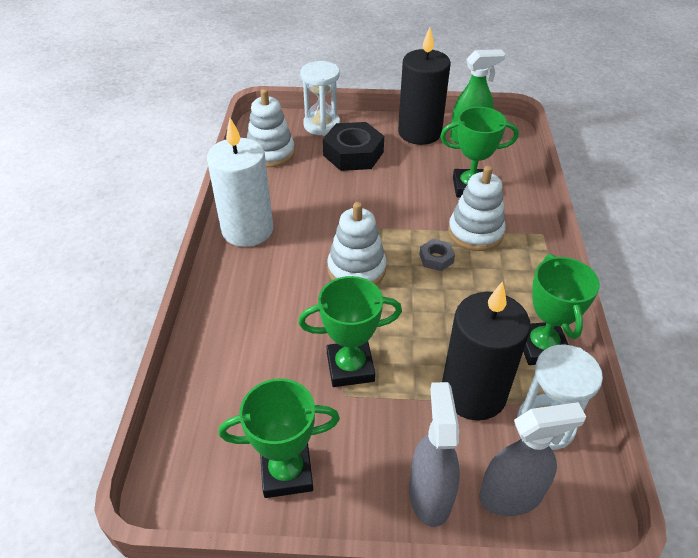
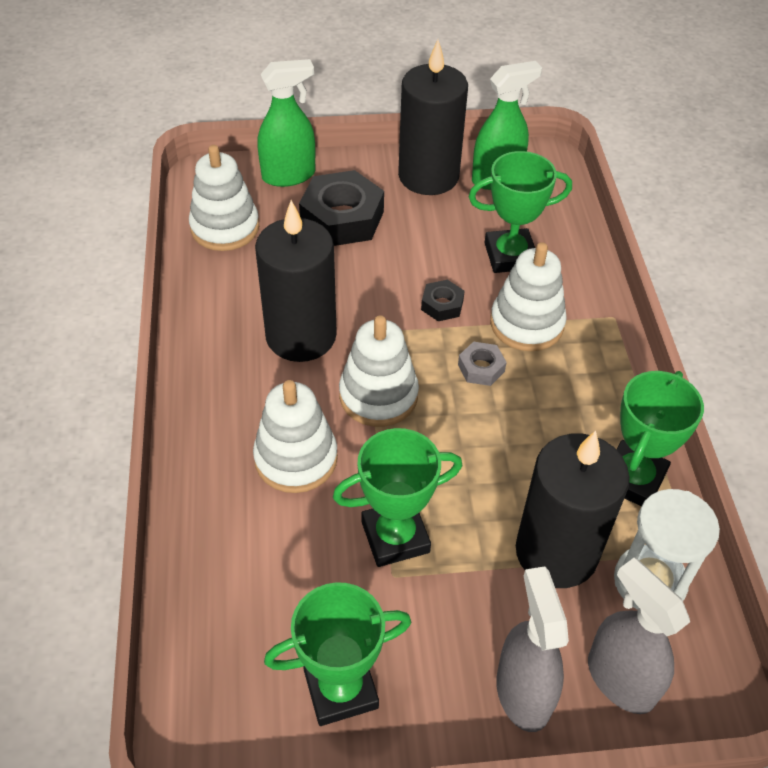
camera: 10 degrees left, 5 degrees up
(247, 230) = (217, 352): white candle -> none
(287, 305) = (296, 458): none -> white stacking toy
(308, 225) = (301, 336): none -> black candle
(321, 125) = (289, 175): white hourglass -> green spray bottle
(414, 214) = (442, 305): none -> black nut
(511, 496) = (620, 679): grey spray bottle -> grey spray bottle turned 105 degrees counterclockwise
(542, 347) = (632, 479): green trophy -> green trophy turned 45 degrees clockwise

